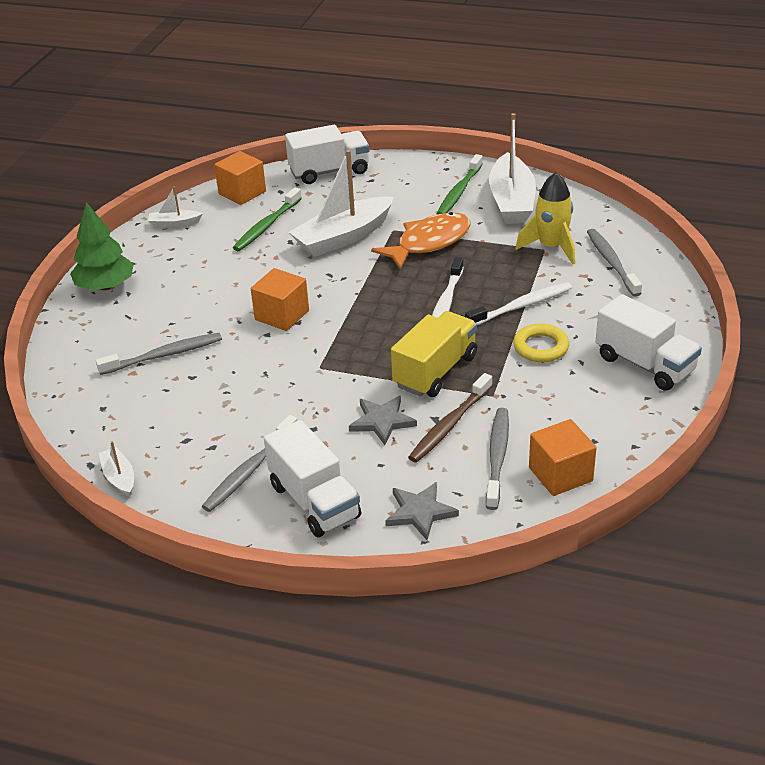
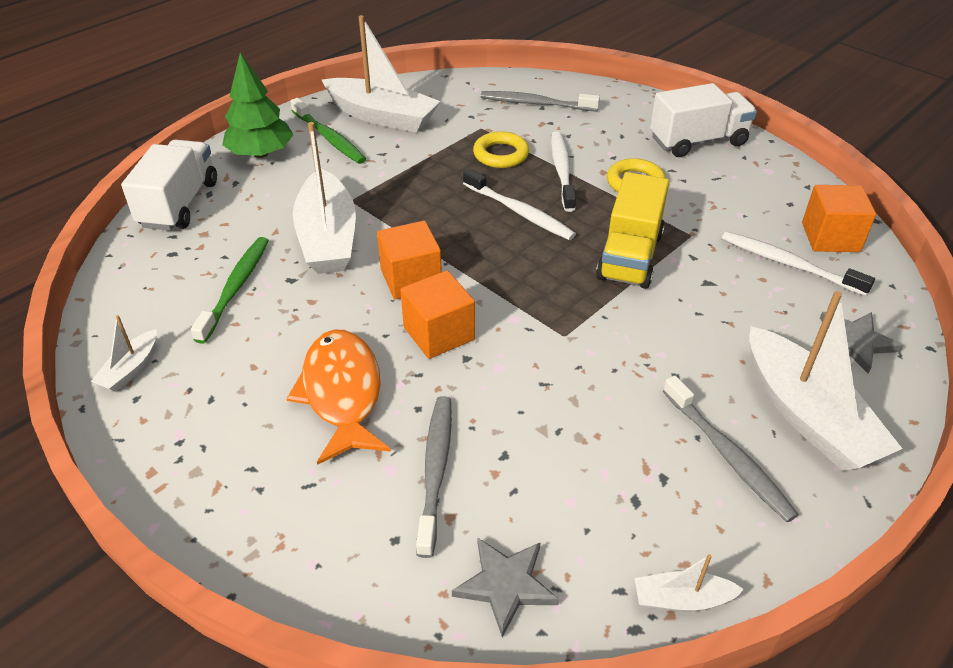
camera: 65 degrees left, 5 degrees up
(105, 286) = (208, 490): green tree -> green tree (261, 153)
(242, 192) = (135, 285): orange cube -> orange cube (411, 279)
(266, 226) = (236, 288): green toothbrush -> green toothbrush turned 135 degrees counterclockwise
(314, 501) = (807, 416): white truck -> white boat
(382, 421) = (692, 320): grey star -> grey star (506, 585)
(429, 242) = (400, 185): orange fish -> orange fish (342, 393)
(435, 371) = (629, 256): yellow truck -> yellow truck turned 135 degrees counterclockwise
(449, 425) = (723, 277): brown toothbrush -> none
(497, 457) = (788, 264): grey toothbrush -> white toothbrush
(515, 271) = (501, 154): none -> yellow ring
(551, 247) = (482, 123): yellow rocket -> none

